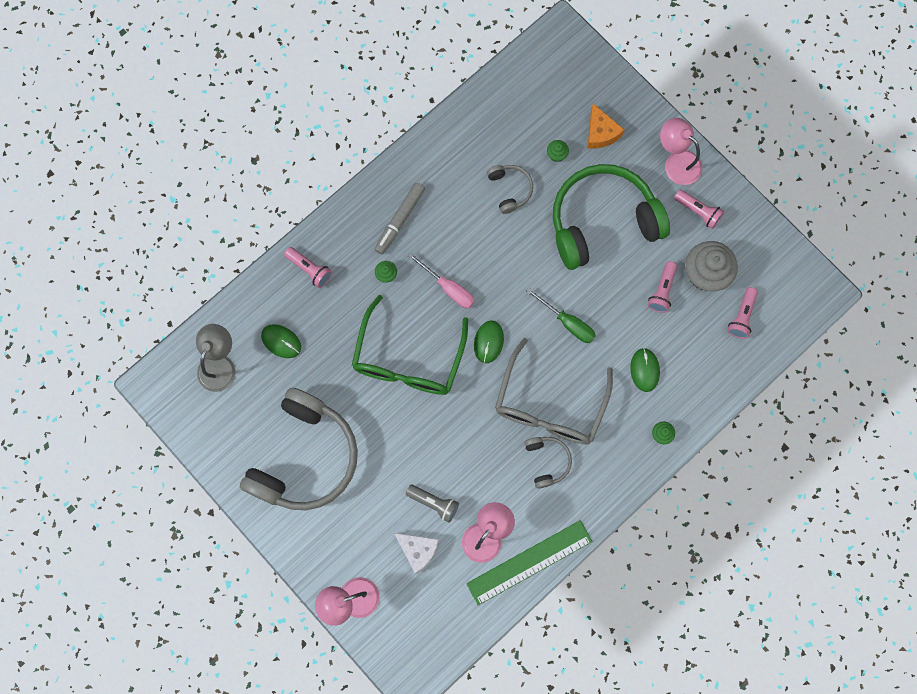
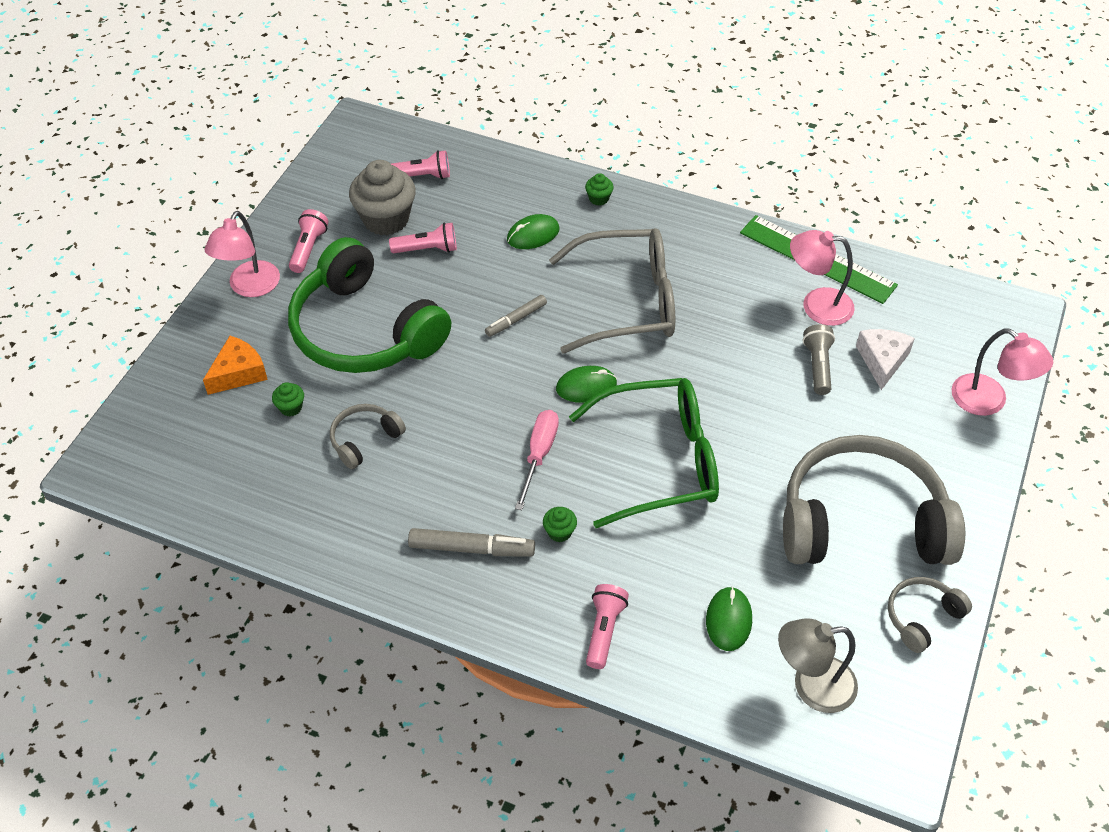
camera: 115 degrees left, 25 degrees down
(547, 461) = (695, 282): grey headphones -> grey headphones (922, 617)
(567, 323) = (516, 320): green screwdriver -> grey marker

